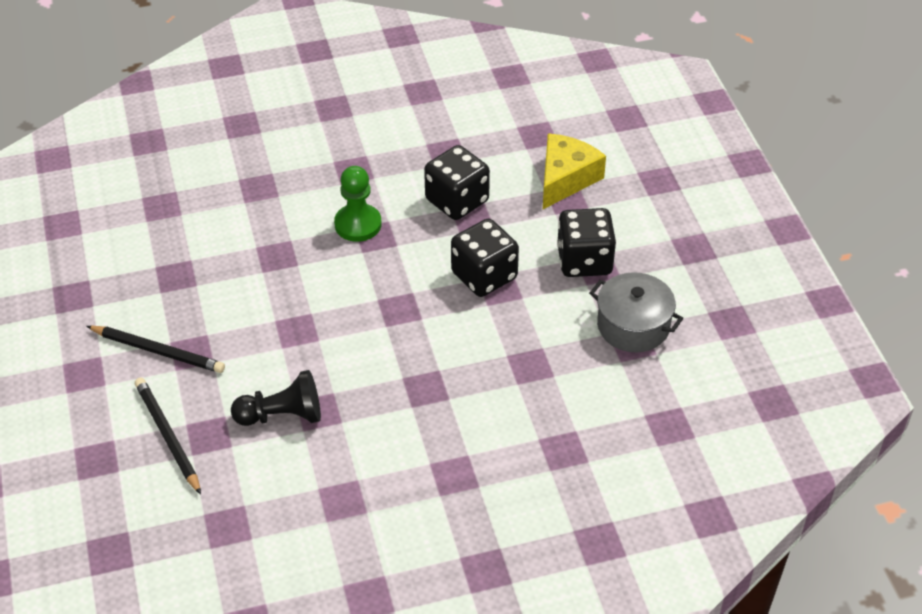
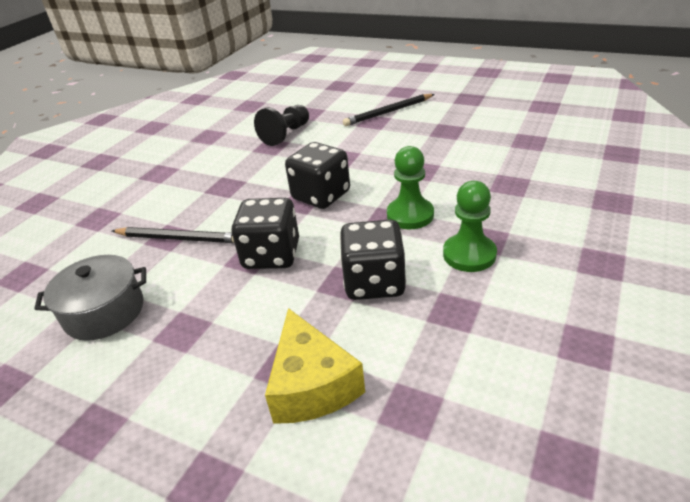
camera: 135 degrees right, 10 degrees down
(168, 436) = (324, 103): black pencil -> black pencil (178, 238)
(381, 169) = (469, 254): none -> green pawn
(584, 261) = (201, 326): black dice -> black dice (321, 195)

